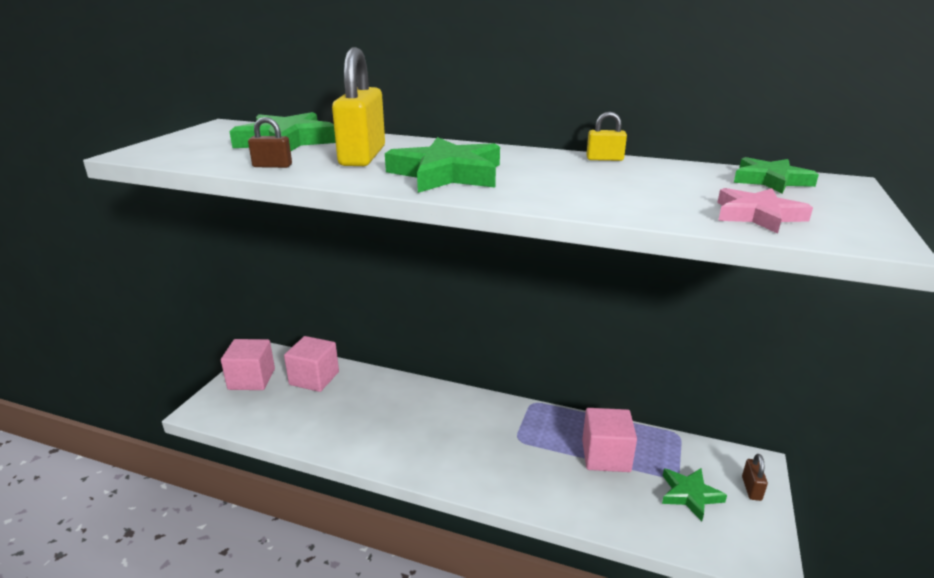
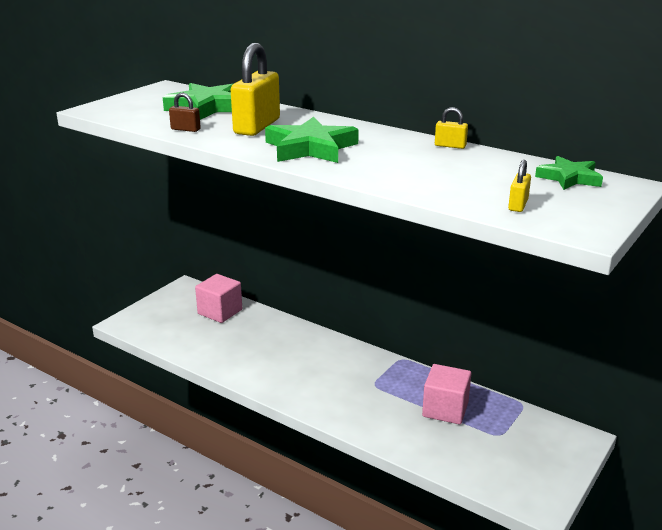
camera: 15 degrees right, 0 degrees up
(251, 379) = (169, 305): pink cube -> none
(690, 495) = (504, 450): green star -> none
(751, 488) = (564, 455): brown padlock -> none
(757, 215) = (518, 205): pink star -> yellow padlock

